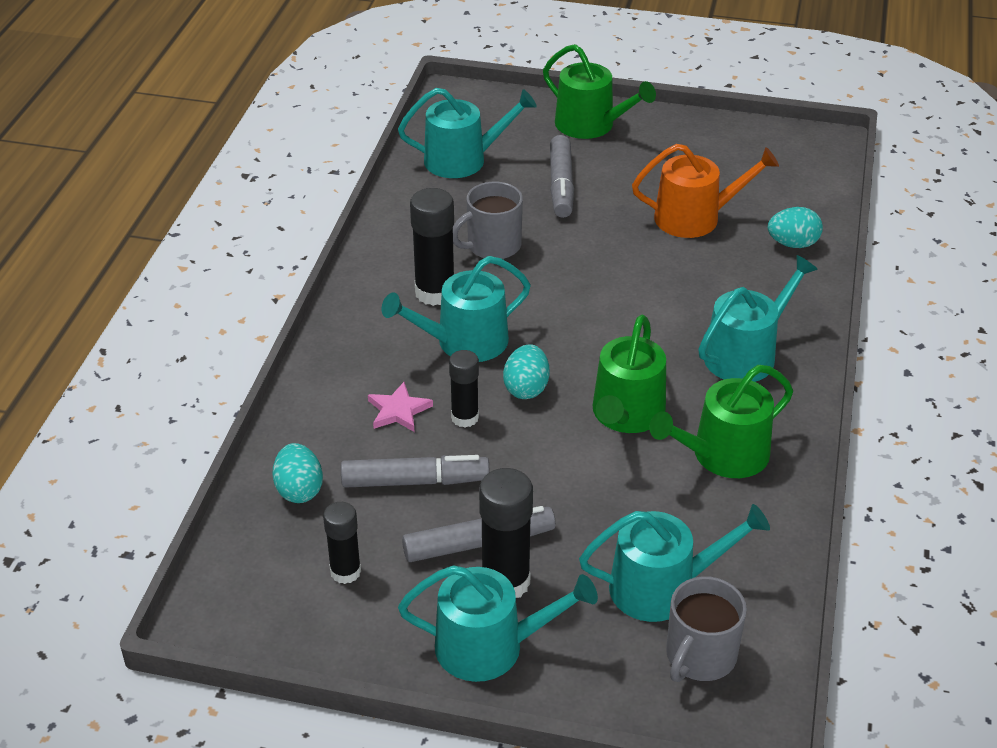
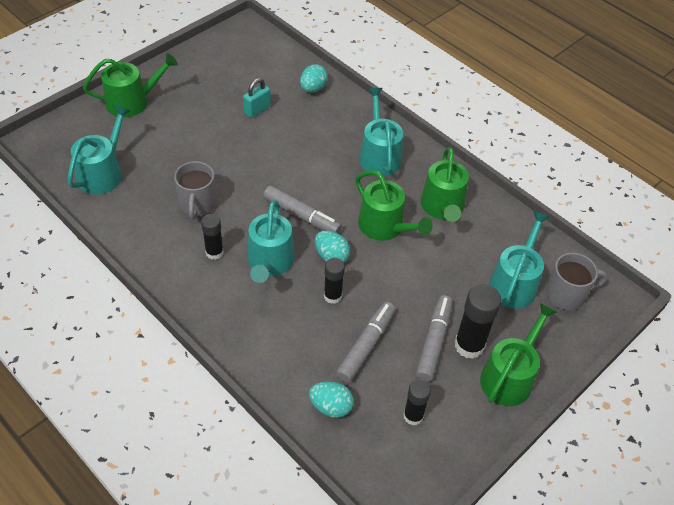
camera: 60 degrees left, 10 degrees up
(398, 410) = (302, 323): pink star -> none
(435, 292) = (214, 252): black glue stick -> black glue stick, size x0.63
(491, 646) = (509, 376): turquoise watering can -> green watering can
(561, 185) = (173, 145): grey marker -> grey marker (302, 216)
(695, 218) = (257, 110): orange watering can -> turquoise padlock
(700, 656) = (566, 294): grey mug -> grey mug turned 75 degrees counterclockwise

